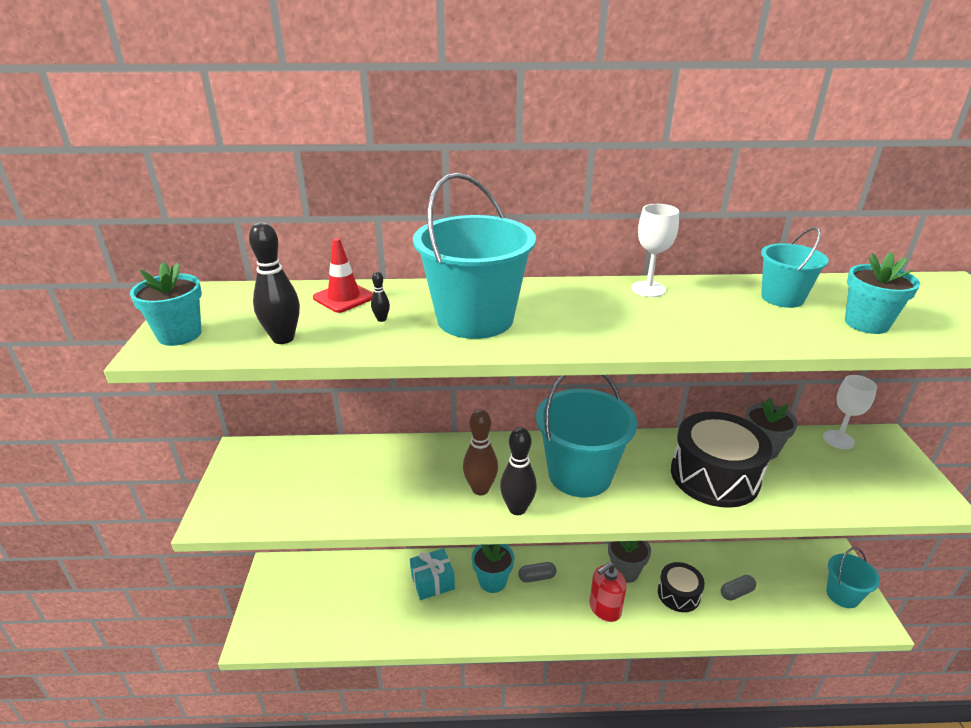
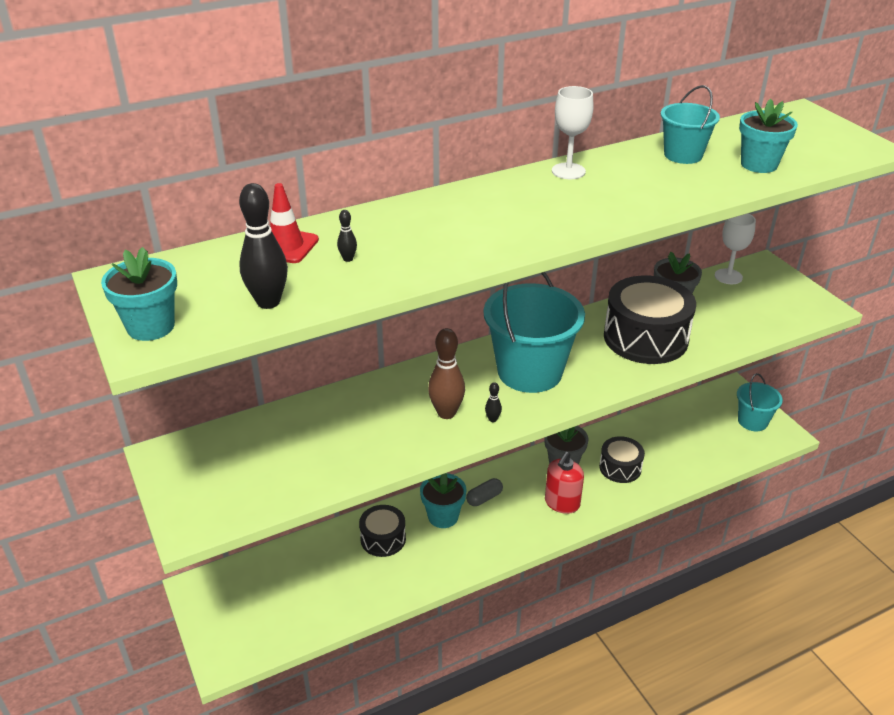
camera: 25 degrees left, 5 degrees up
(432, 582) = (383, 539): turquoise gift -> black drum
(475, 319) = (438, 237): turquoise bucket -> none
(517, 509) = (492, 419): black bowling pin -> black bowling pin, size x0.45
(736, 592) = (668, 449): grey capsule -> none

